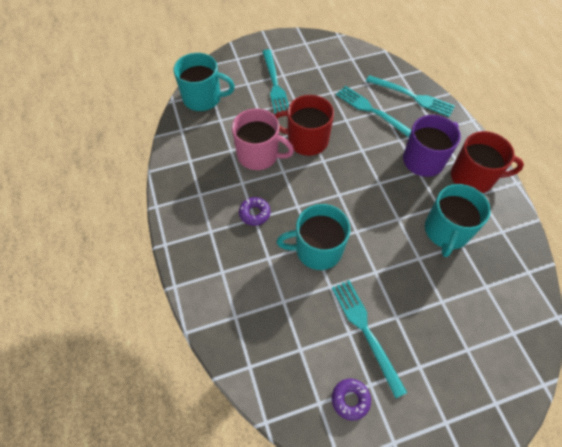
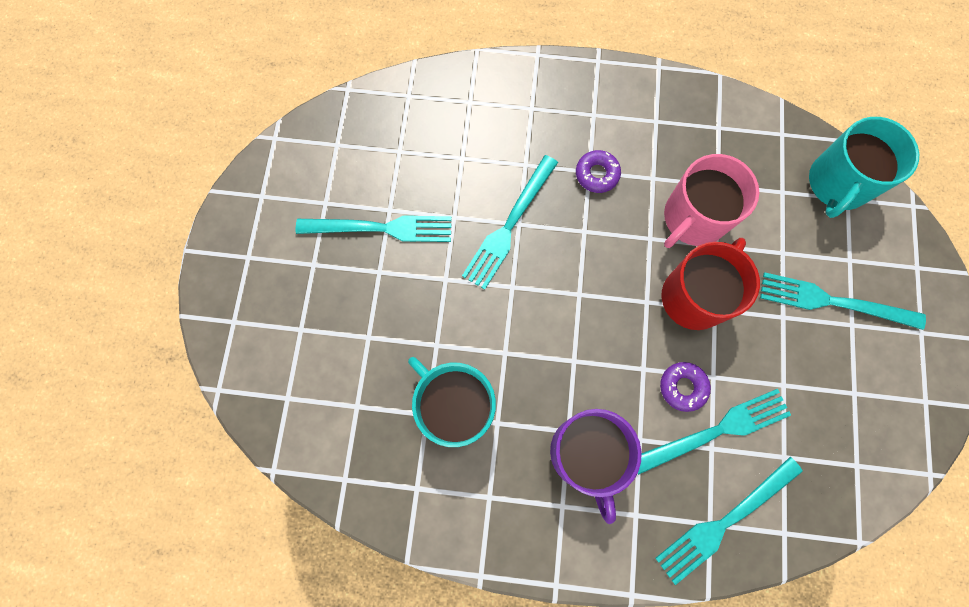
camera: 115 degrees right, 15 degrees up
(317, 249) = (509, 225): turquoise mug -> turquoise fork
(350, 399) = (322, 175): purple donut -> purple donut (683, 387)
(473, 177) = (521, 511): red mug -> none

